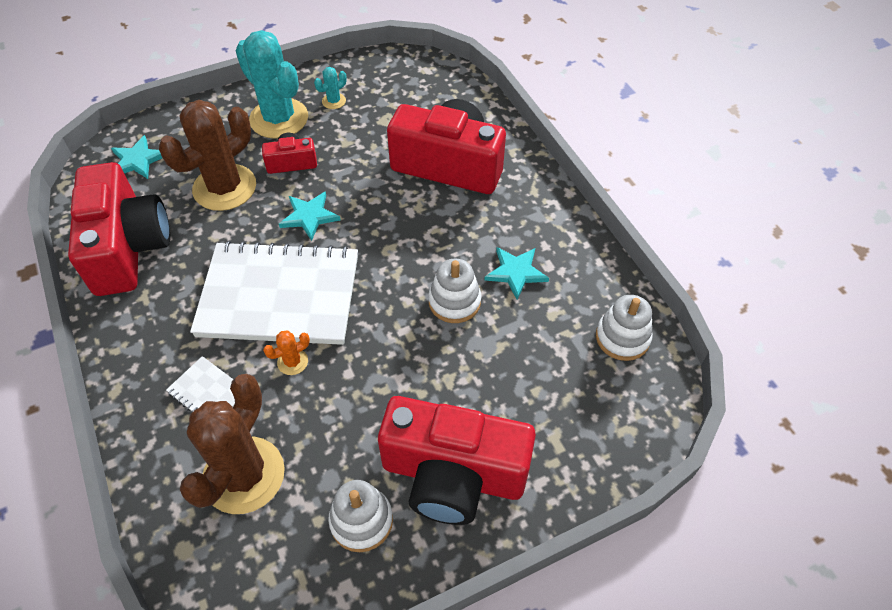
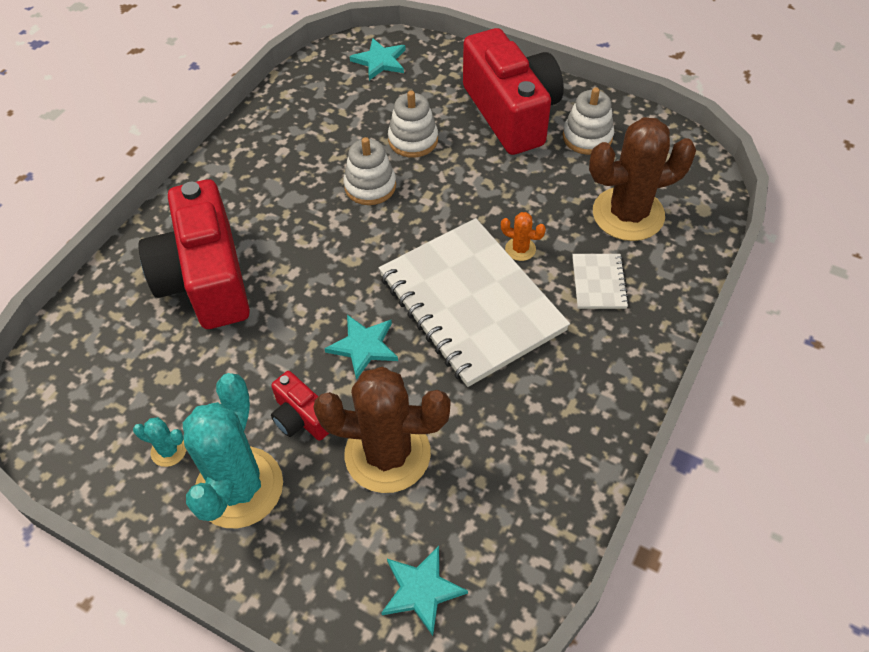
camera: 125 degrees left, 0 degrees up
(128, 247) = (536, 476): red camera -> none
(516, 272) = (306, 165): turquoise star -> turquoise star (380, 61)
(622, 337) = (320, 83): white stacking toy -> white stacking toy (413, 140)

